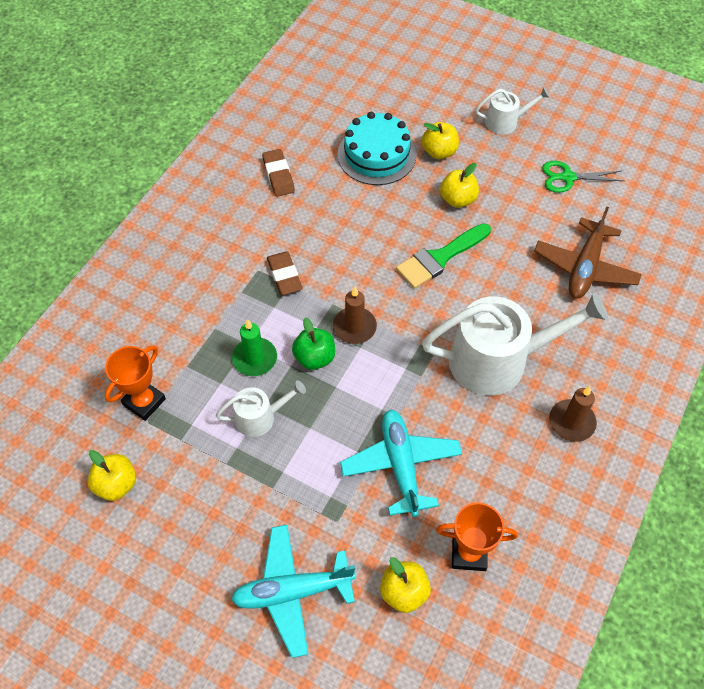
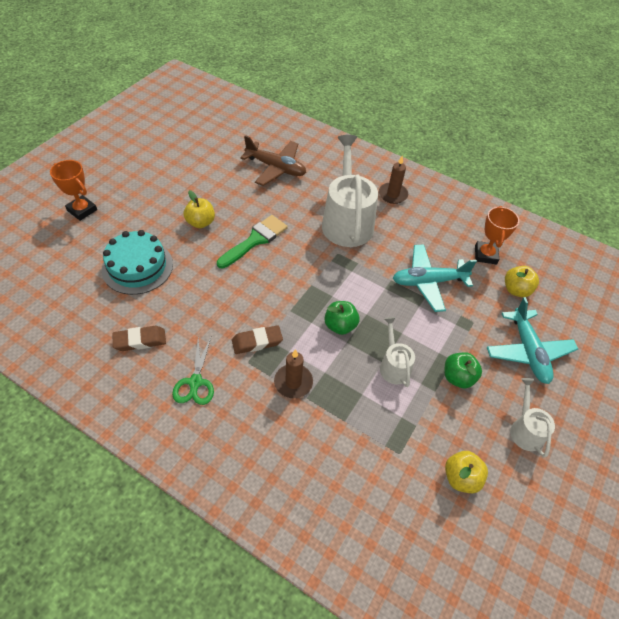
camera: 90 degrees left, 5 degrees down
(144, 402) = (380, 456): orange trophy -> orange trophy (82, 210)
(246, 492) = (458, 377): none -> green apple
(255, 358) = (339, 367): green candle -> none
(354, 327) = (313, 298): brown candle -> brown candle (293, 382)
(439, 152) = (148, 227): yellow apple -> none
(439, 258) = (255, 240): green brush -> green brush turned 105 degrees counterclockwise
(505, 122) = (129, 185): white watering can -> white watering can (525, 430)
(567, 177) = (195, 162): green scissors -> green scissors (195, 382)

